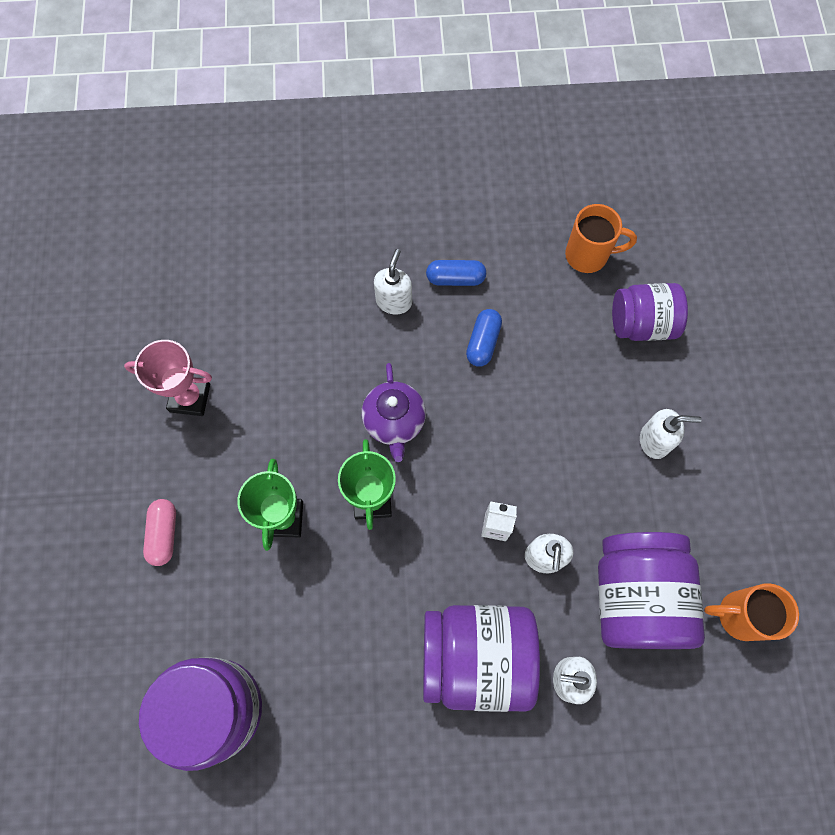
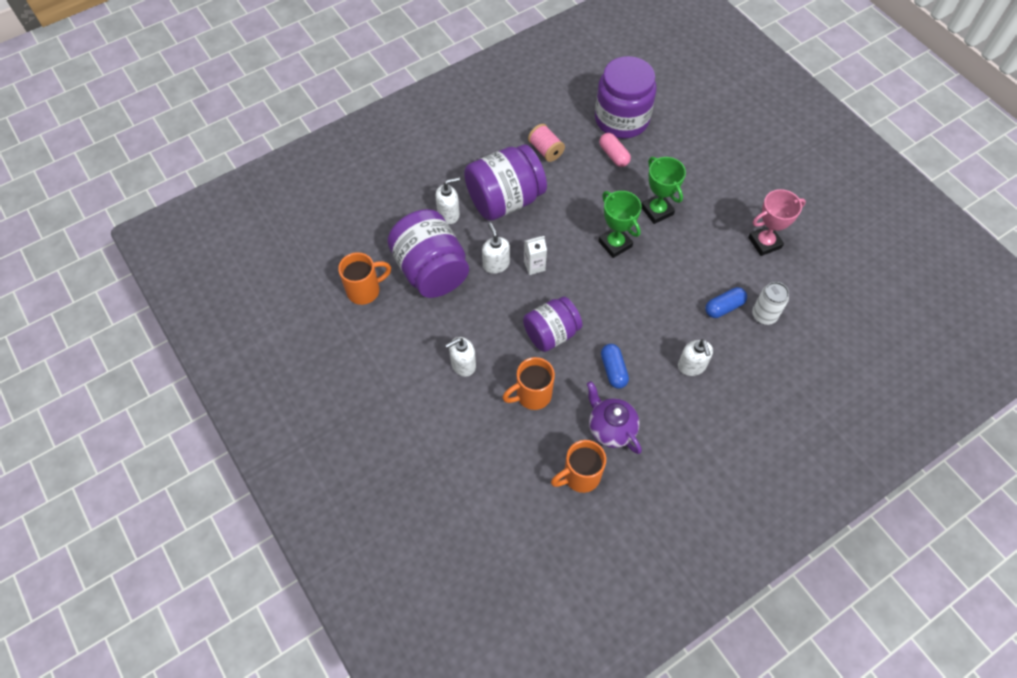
camera: 150 degrees right, 10 degrees down
(164, 534) = (714, 173): pink capsule -> pink capsule (613, 155)
(269, 313) = (764, 315): none -> white can
(365, 716) = (546, 150): none -> pink spool
(394, 422) = (634, 291): purple teapot -> purple teapot (610, 428)
(455, 278) = (662, 405): blue capsule -> blue capsule (724, 307)
(592, 362) = (532, 395): none -> orange mug
(641, 324) = (512, 442): purple jar -> purple jar (551, 333)

